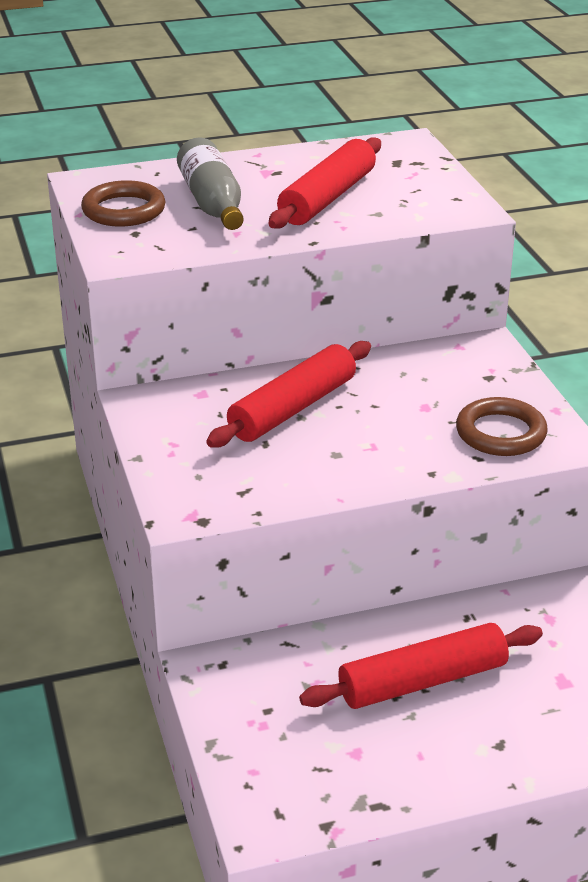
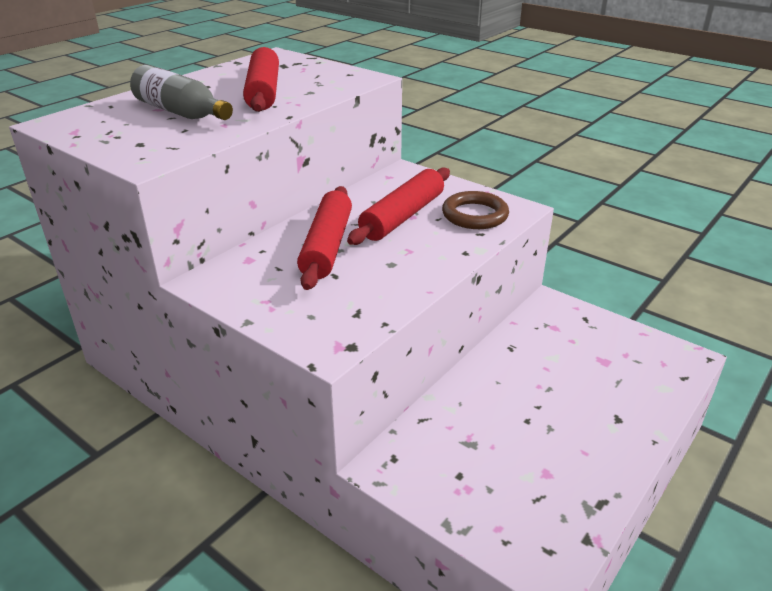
camera: 35 degrees left, 0 degrees up
(124, 210) = (111, 132): brown ring -> none
(423, 681) = (531, 401): red rolling pin -> red rolling pin (402, 216)

